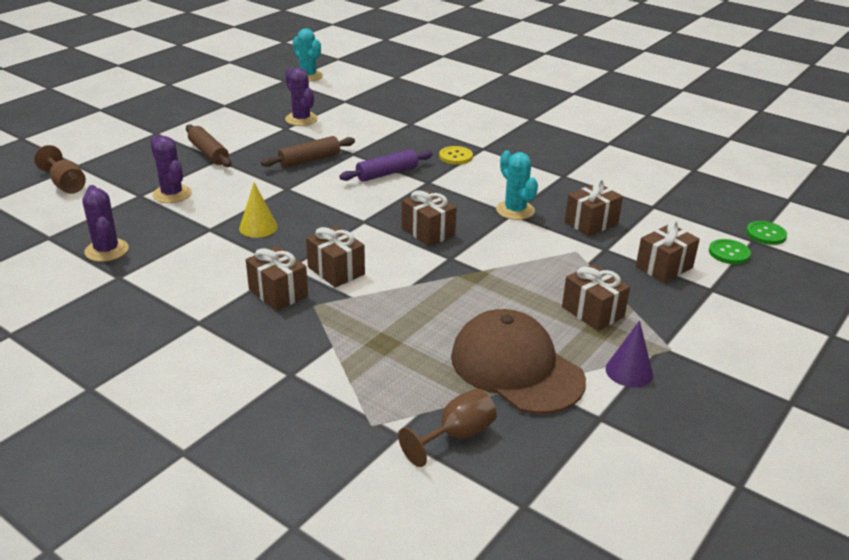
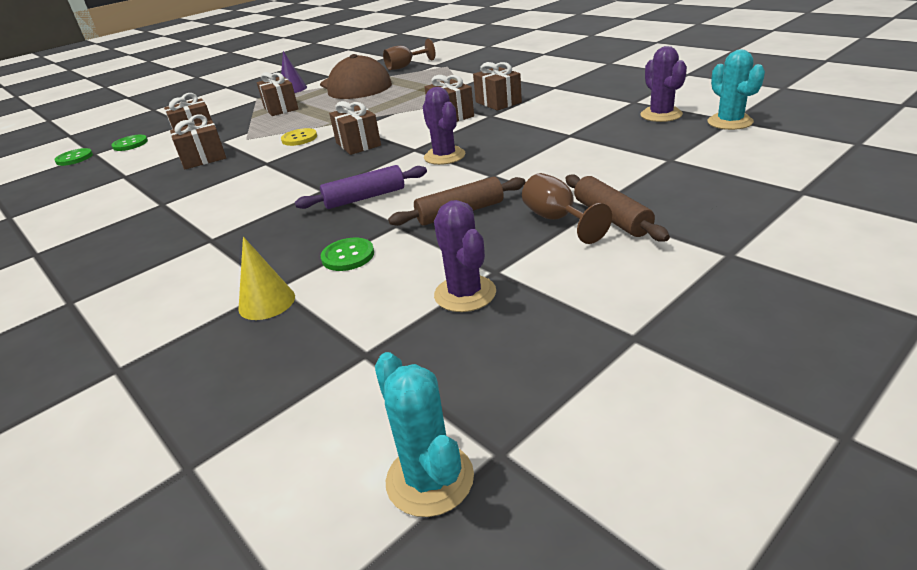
camera: 165 degrees left, 0 degrees up
(66, 185) = (782, 166): brown goblet -> brown goblet (557, 220)
(172, 194) = (630, 162): purple cactus -> purple cactus (444, 156)
(258, 227) = (520, 138): yellow cone -> yellow cone (267, 302)
(376, 137) = (348, 256): none -> green button
(455, 156) = (260, 224): yellow button -> yellow button (299, 138)
(515, 210) = (259, 165): turquoise cactus -> turquoise cactus (729, 122)

